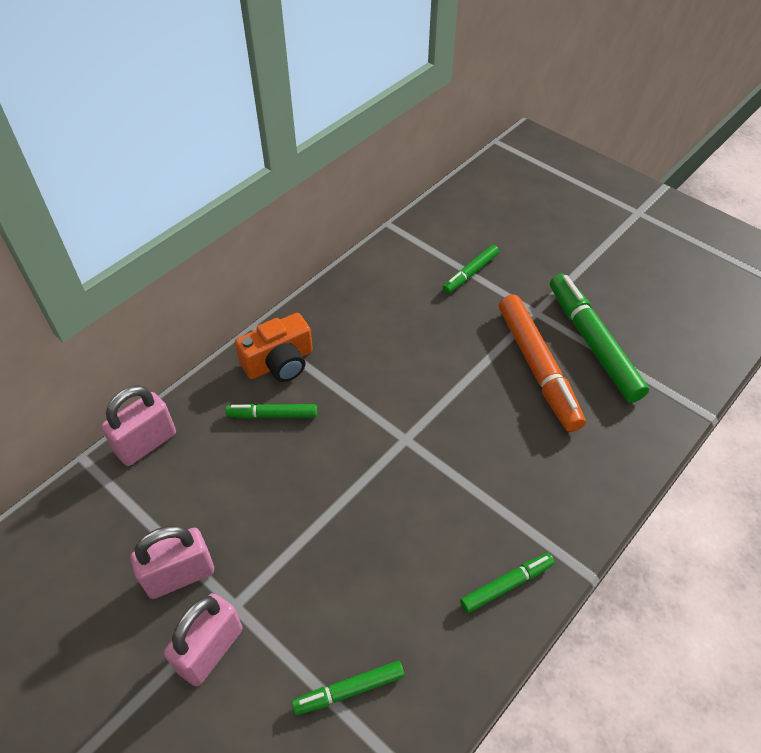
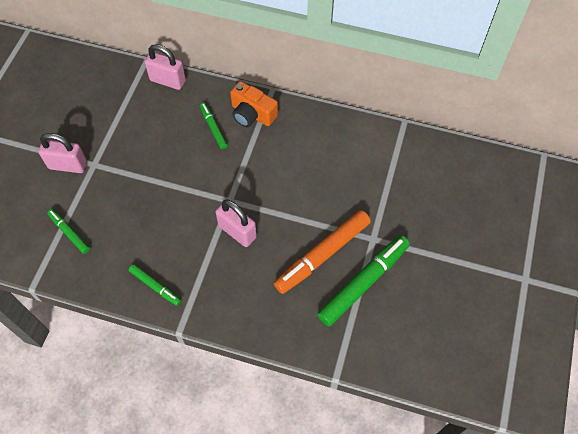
camera: 65 degrees right, 10 degrees up
(180, 575) = (100, 134): pink padlock -> pink padlock (237, 231)
(470, 273) = (386, 187): green marker -> none

